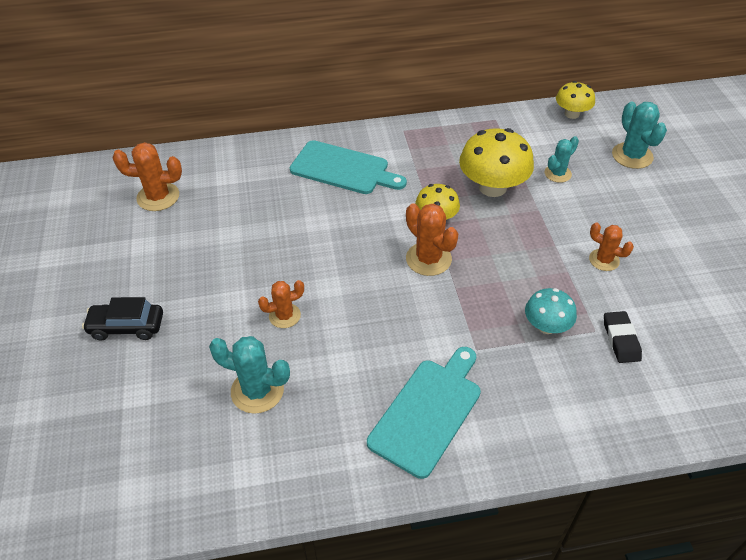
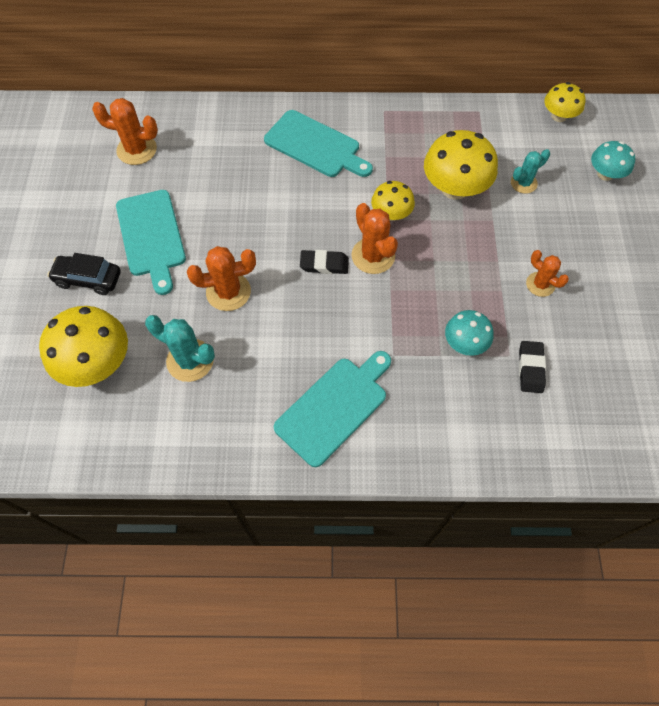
camera: 10 degrees right, 15 degrees up
(151, 411) = (97, 363): none -> yellow mushroom
(190, 275) = (151, 236): none -> turquoise cutting board
(284, 316) = (228, 292): orange cactus -> orange cactus, size x1.54
(380, 274) = (324, 264): none -> black eraser
(632, 156) = (605, 174): turquoise cactus -> turquoise mushroom

